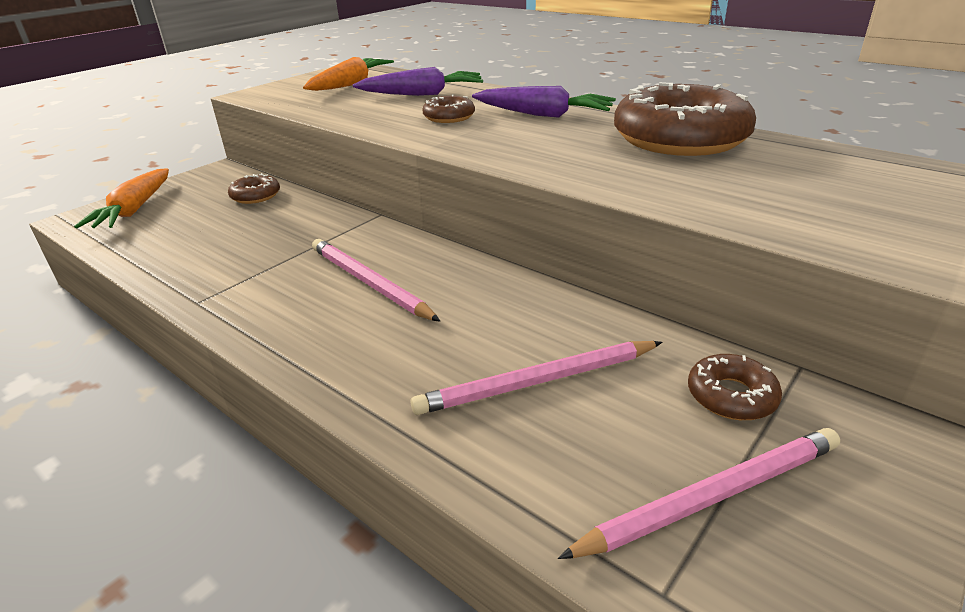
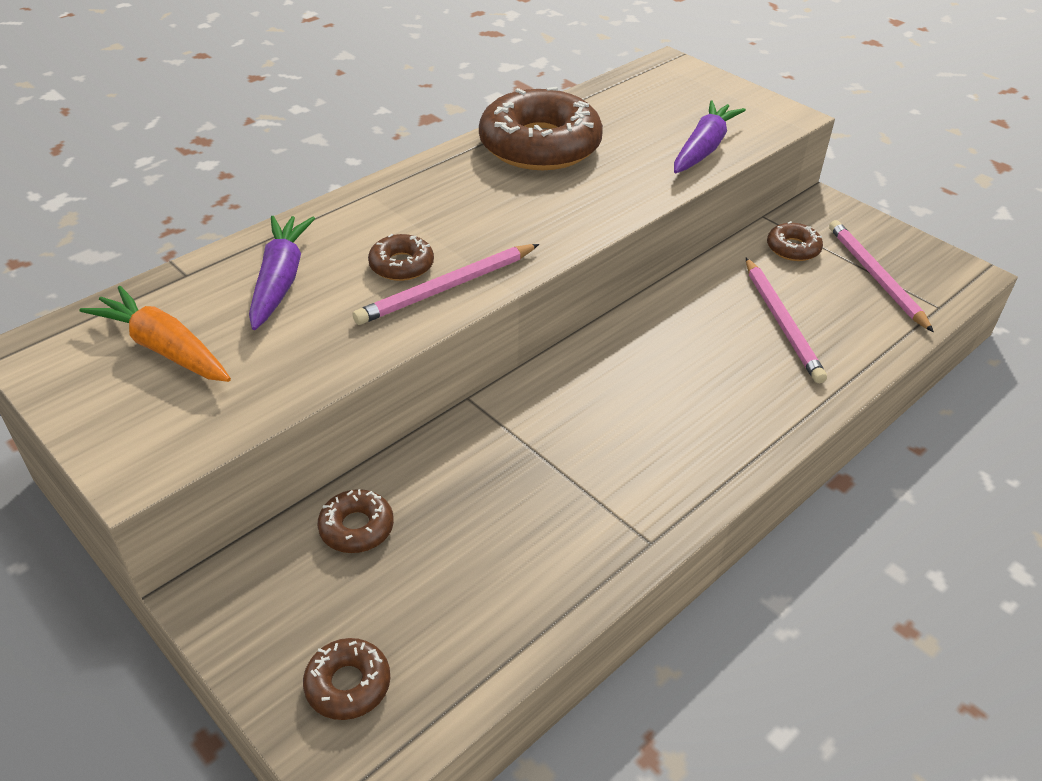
camera: 85 degrees left, 10 degrees up
(134, 209) = (348, 684): orange carrot -> brown donut
(369, 283) = (631, 407): pink pencil -> pink pencil (447, 288)
(543, 114) = (429, 202): purple carrot -> purple carrot (703, 148)

